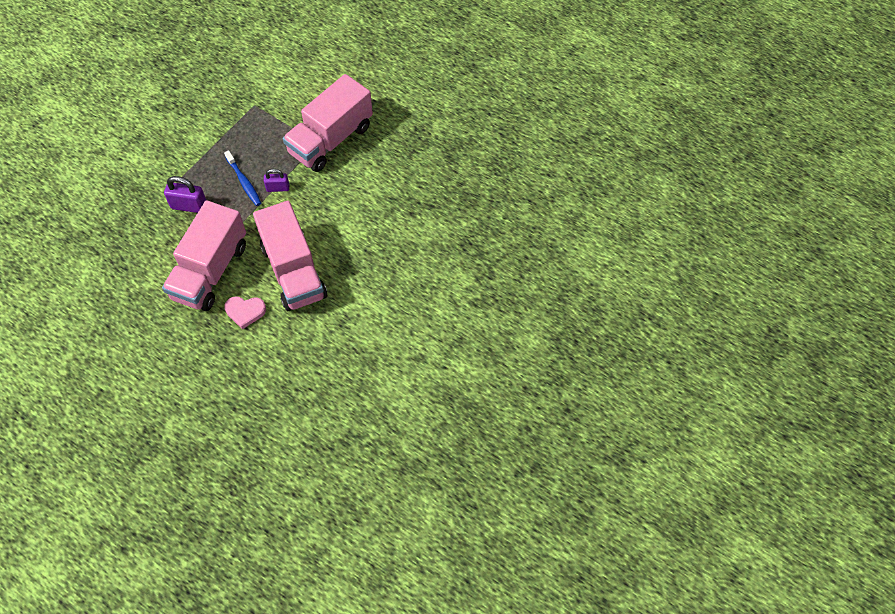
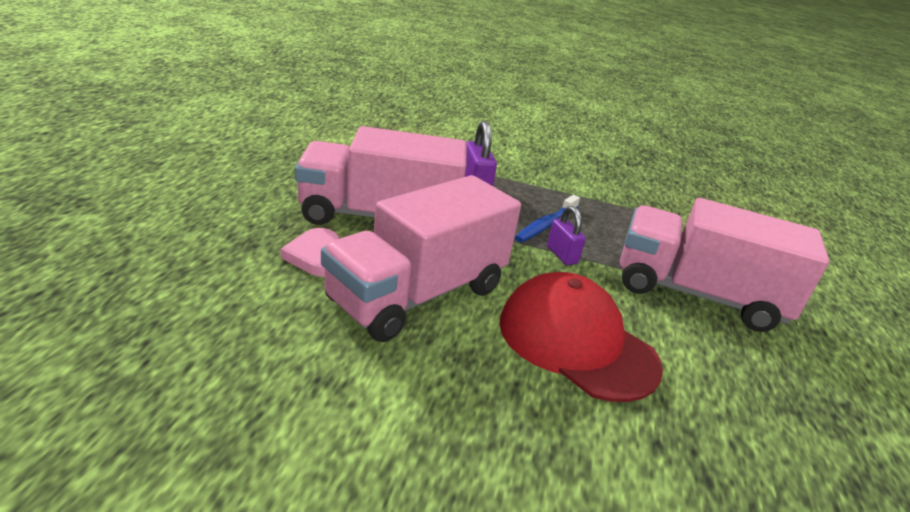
camera: 65 degrees right, 30 degrees down
(348, 215) = (576, 342): none -> red cap

